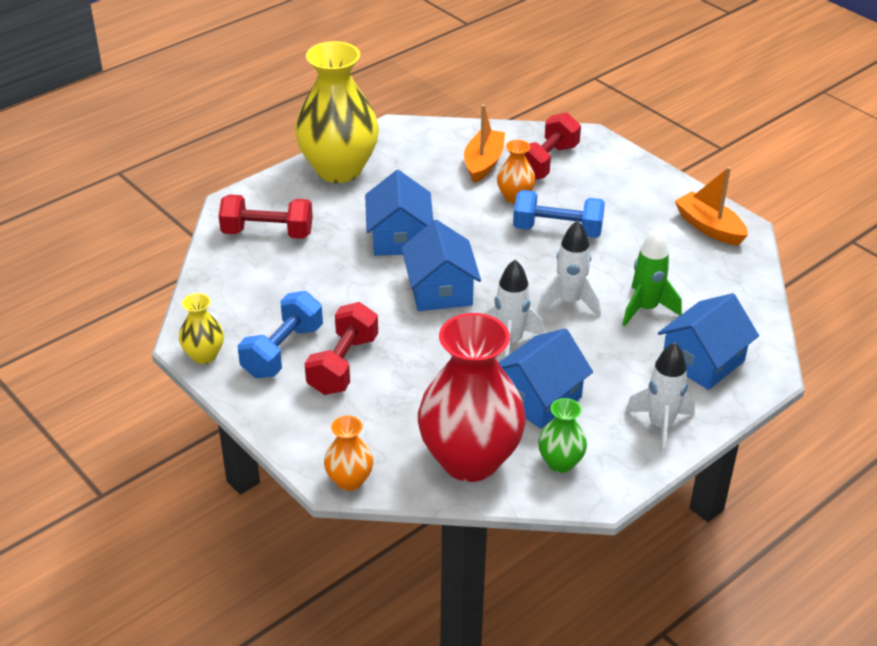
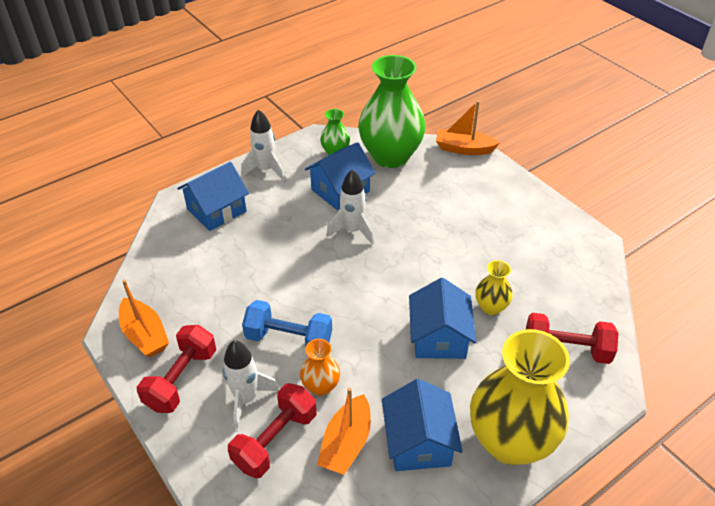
camera: 175 degrees left, 5 degrees up
(204, 355) = (581, 231): yellow vase -> yellow vase (491, 307)
(282, 351) = (523, 231): blue dumbbell -> none
(343, 365) = (476, 219): red dumbbell -> red dumbbell (181, 379)
(349, 480) = (464, 149): orange vase -> orange boat
(440, 290) = (403, 278): blue house -> blue house (418, 442)
(470, 460) = (390, 156): red vase -> green vase
(569, 302) = (299, 262): white rocket -> white rocket (246, 399)
(645, 309) = (240, 253): green rocket -> none

